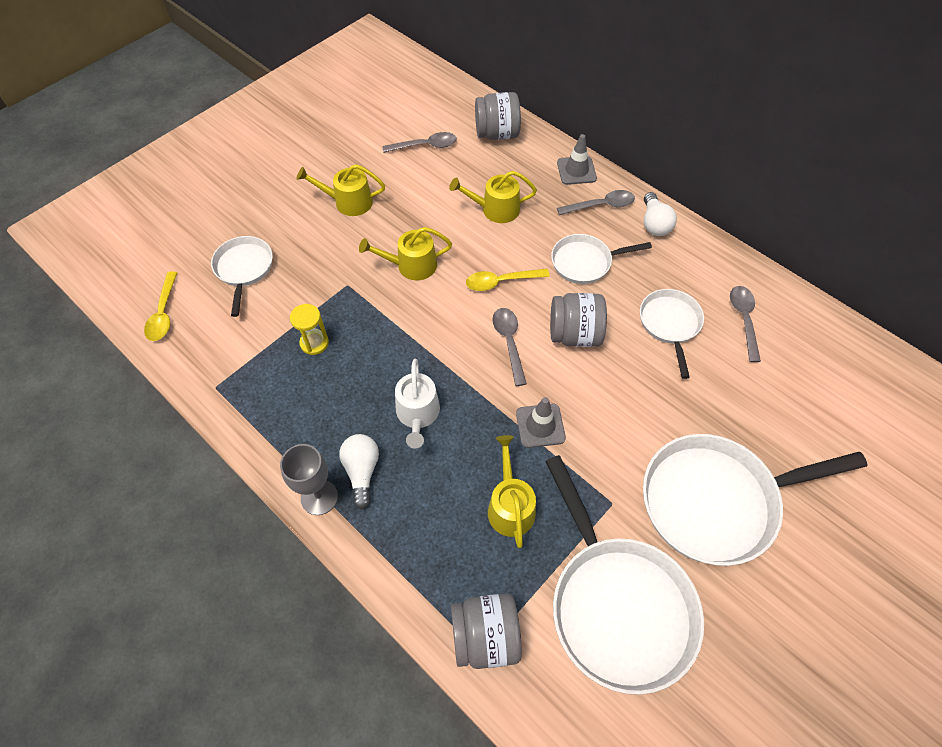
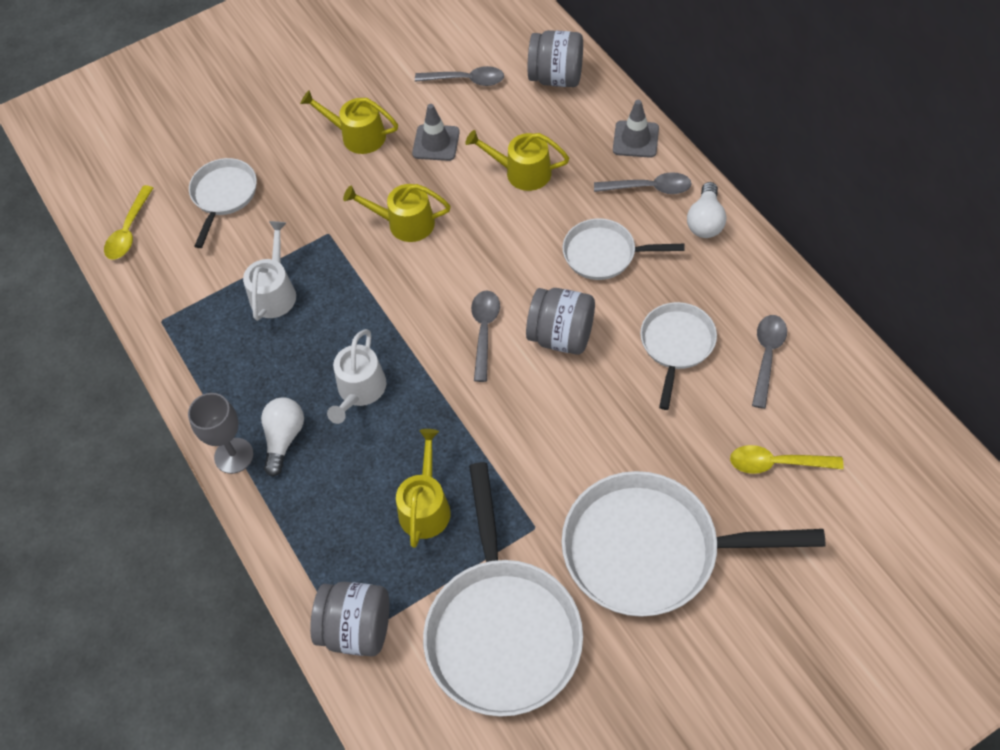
camera: 20 degrees right, 0 degrees up
(314, 343) = (274, 292): yellow hourglass -> white watering can
(501, 282) = (499, 260): yellow spoon -> yellow spoon (777, 463)
(540, 425) = (487, 429): grey traffic cone -> grey traffic cone (436, 143)

